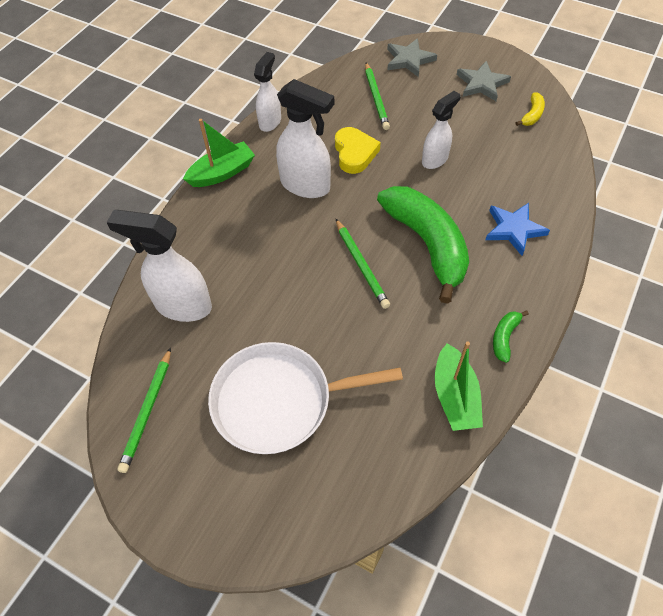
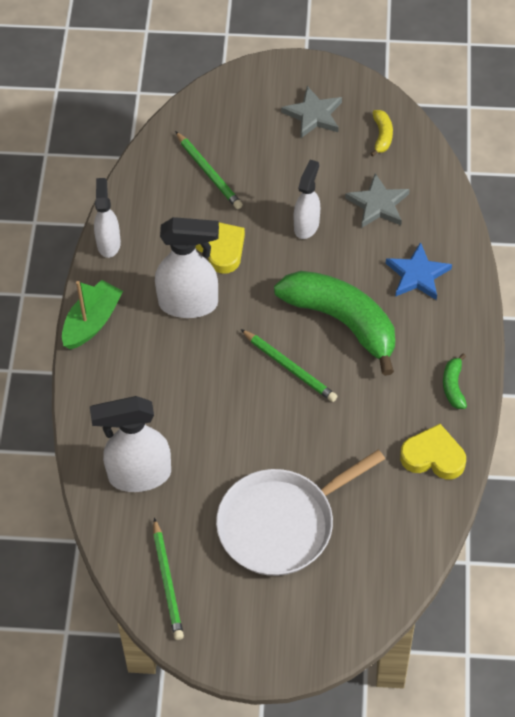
camera: 25 degrees left, 0 degrees up
(409, 60) = (220, 110): grey star -> grey star (378, 204)
(455, 396) = (433, 456): green boat -> yellow heart

